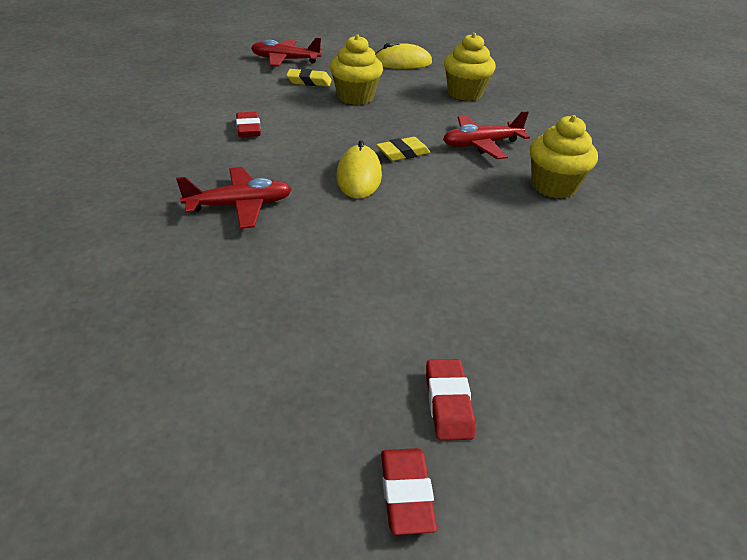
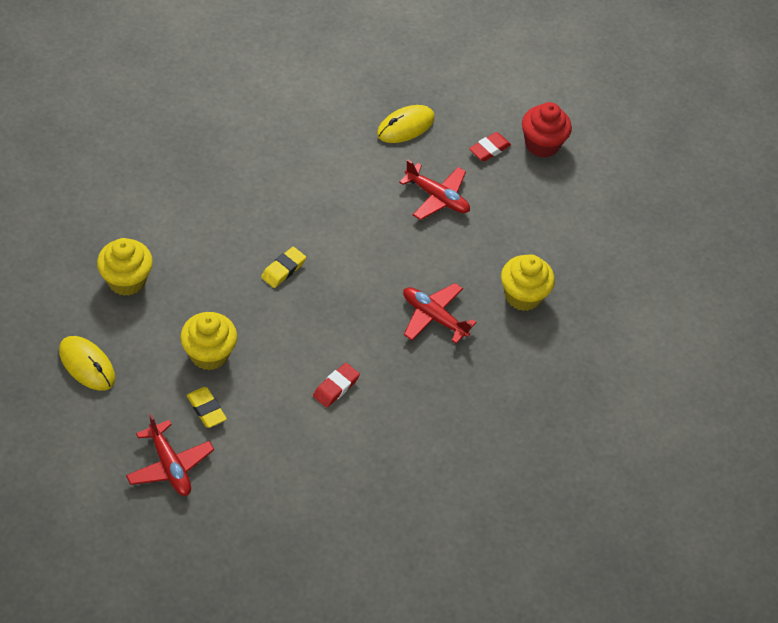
camera: 130 degrees left, 15 degrees up
(359, 176) = (340, 277): yellow mouse -> yellow mouse (405, 126)
(403, 153) = (283, 270): yellow eraser -> yellow eraser turned 75 degrees counterclockwise
(406, 493) = (542, 144): red eraser -> red cupcake
(481, 144) = (224, 230): red plane -> red plane (437, 197)
(553, 186) = (254, 168): yellow cupcake -> yellow cupcake (523, 296)

